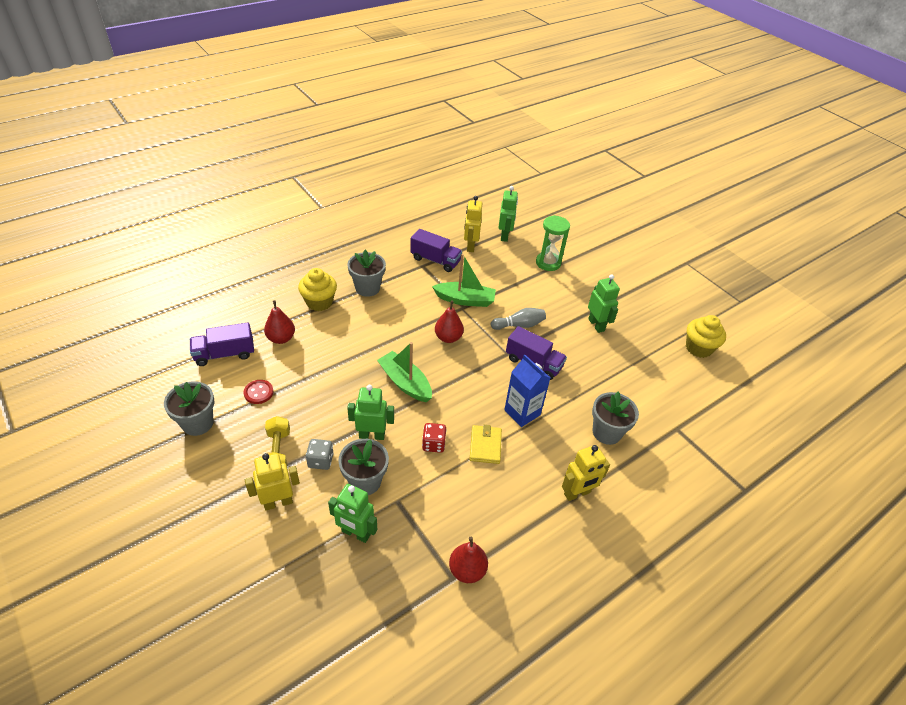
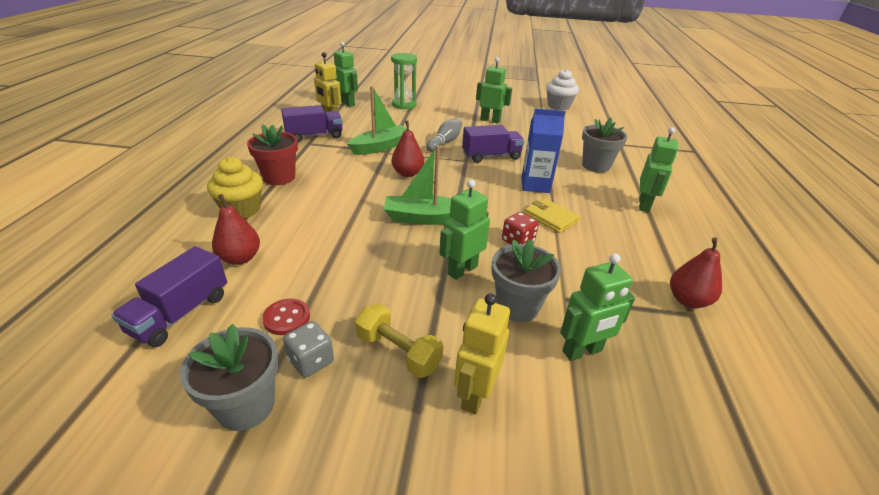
camera: 45 degrees left, 10 degrees down
(320, 460) = (452, 323): grey dice -> grey dice (311, 361)
(367, 288) = (279, 177): grey flower pot -> red flower pot
(577, 493) = (644, 205): yellow robot -> green robot
(698, 348) = (558, 106): yellow cupcake -> white cupcake

